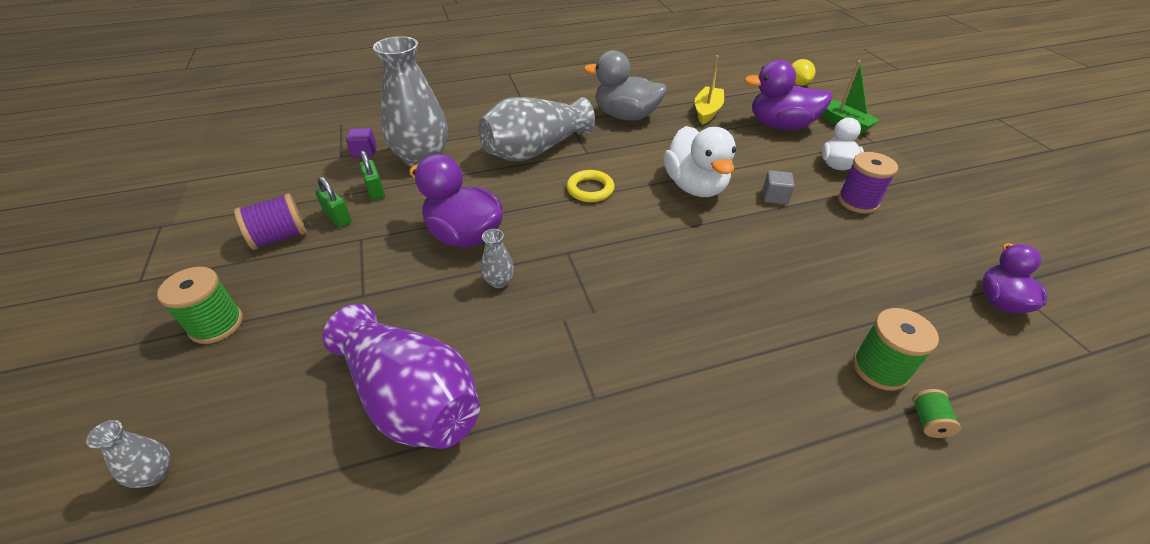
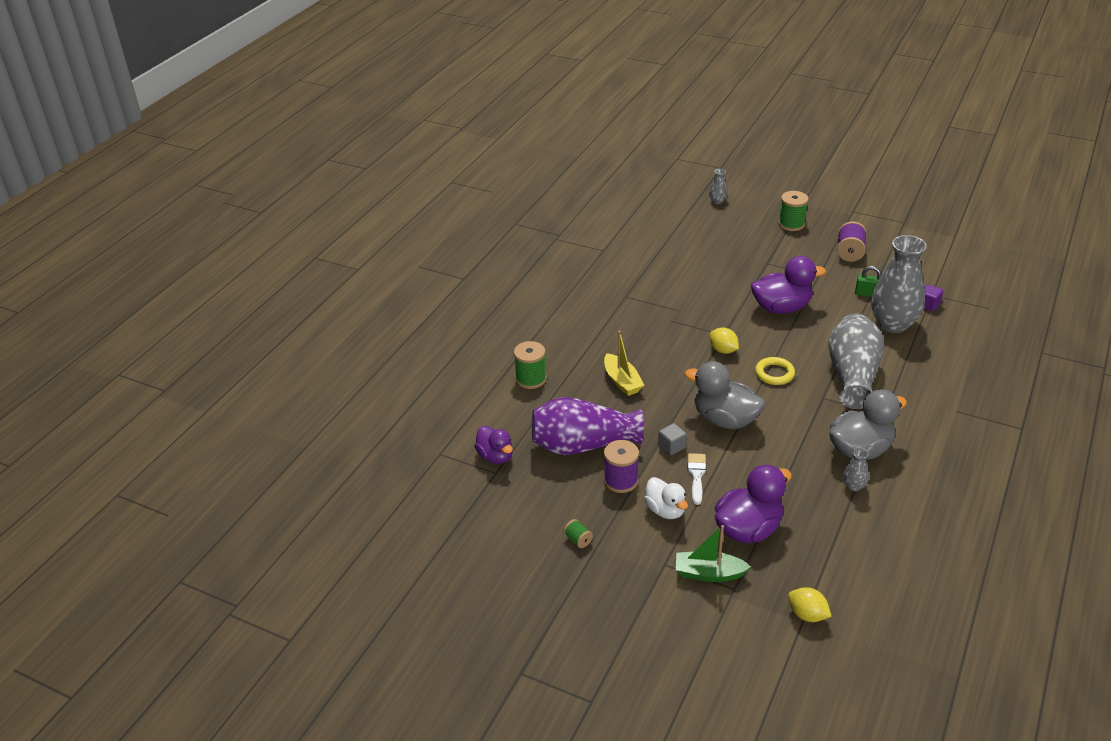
camera: 135 degrees right, 5 degrees down
(338, 218) = (850, 274): green padlock -> none
(412, 399) = (684, 256): purple vase -> purple vase (583, 445)
(499, 281) = (728, 303): grey vase -> grey vase (853, 486)
(597, 238) = (723, 350): none -> yellow lemon
(695, 186) = (725, 420): white duck -> grey duck
(707, 111) = (819, 503): yellow boat -> yellow boat (622, 381)
(779, 168) = (696, 476): none -> white brush
(928, 421) = (498, 370): green spool -> green spool (578, 540)

